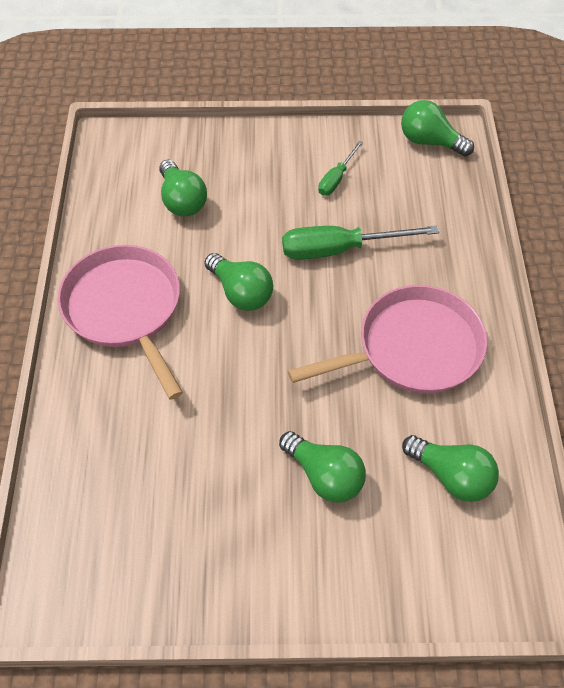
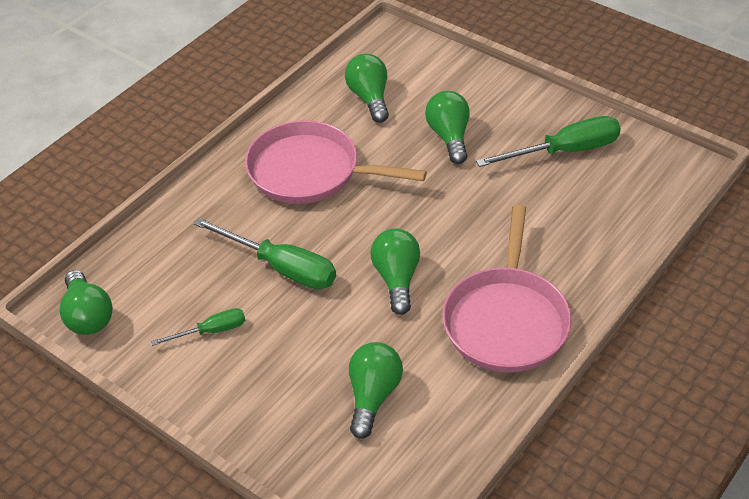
camera: 140 degrees left, 10 degrees down
(191, 535) = (564, 151): none -> green screwdriver

